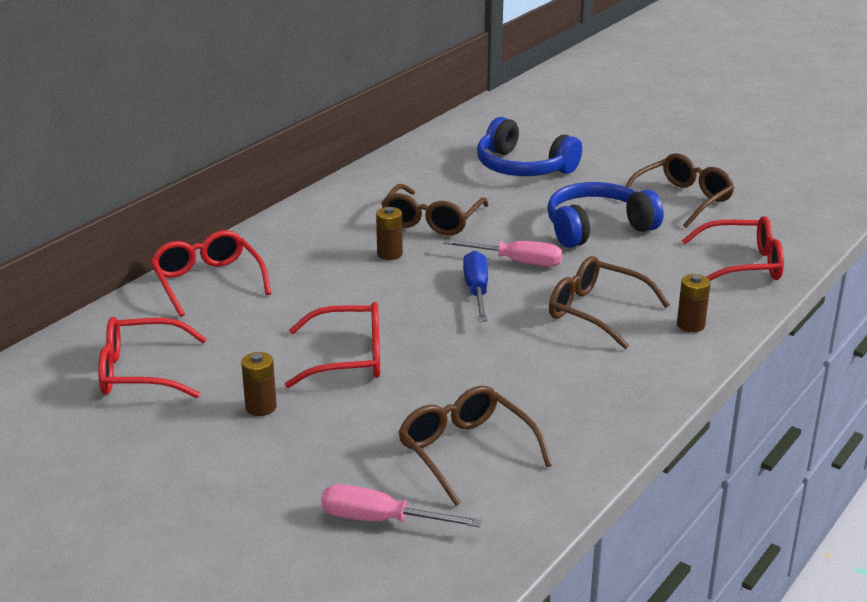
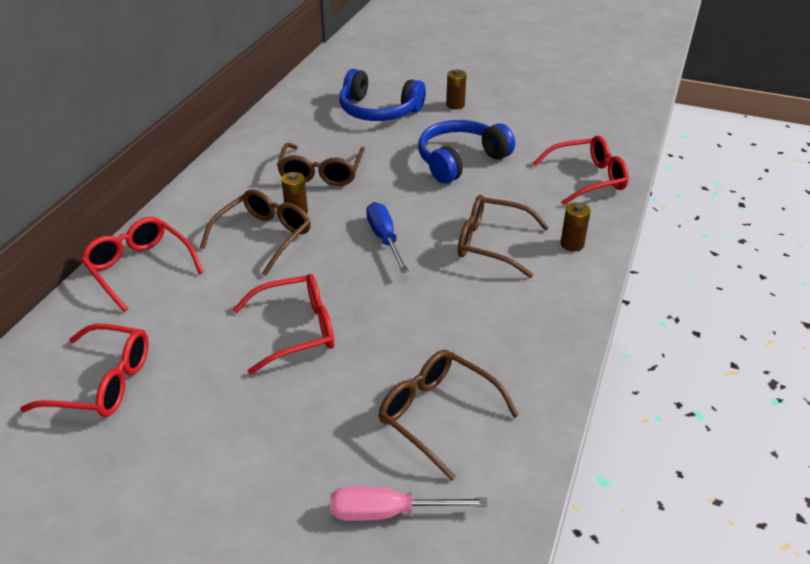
camera: 15 degrees left, 10 degrees up
(141, 372) = (103, 383): red glasses -> red glasses turned 150 degrees counterclockwise
(261, 407) = (232, 402): brown battery -> brown battery (455, 105)
(516, 262) = (407, 204): pink screwdriver -> none
(682, 200) = (516, 124): brown glasses -> brown glasses (264, 237)

